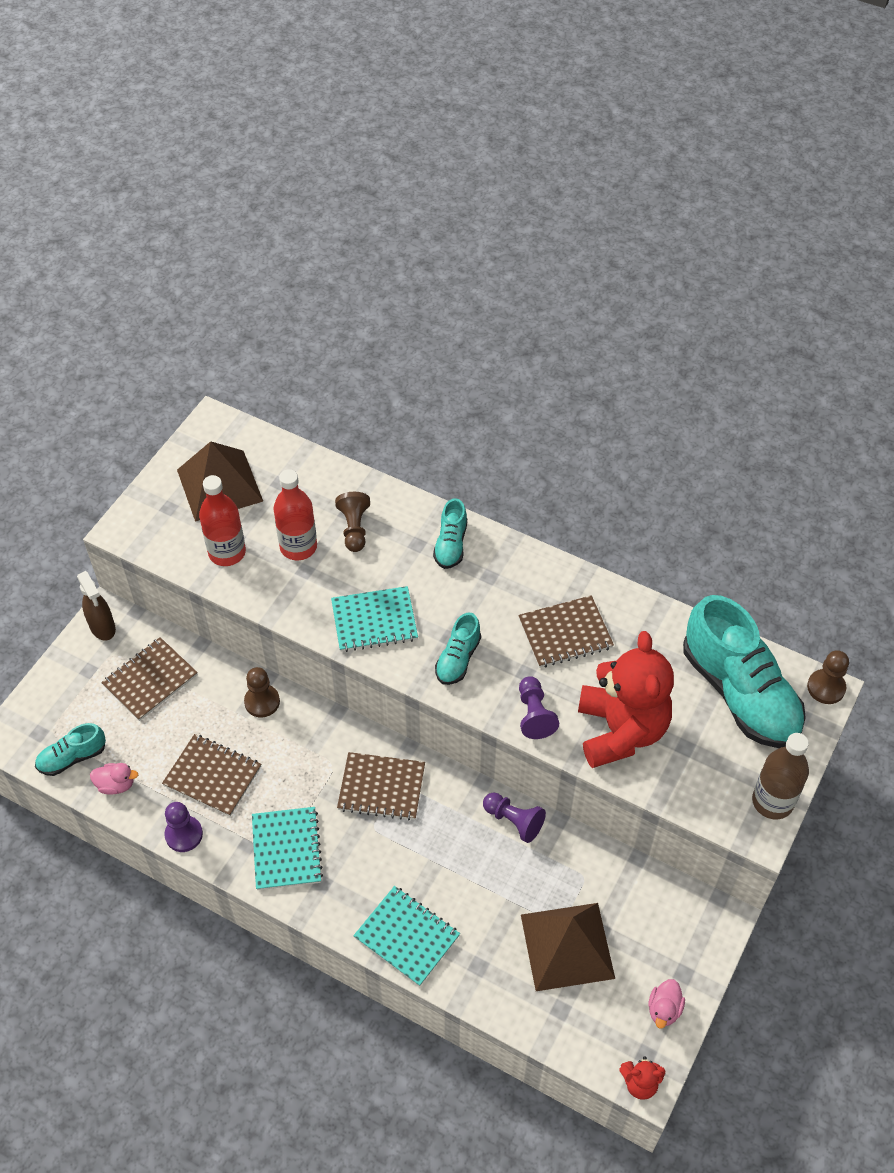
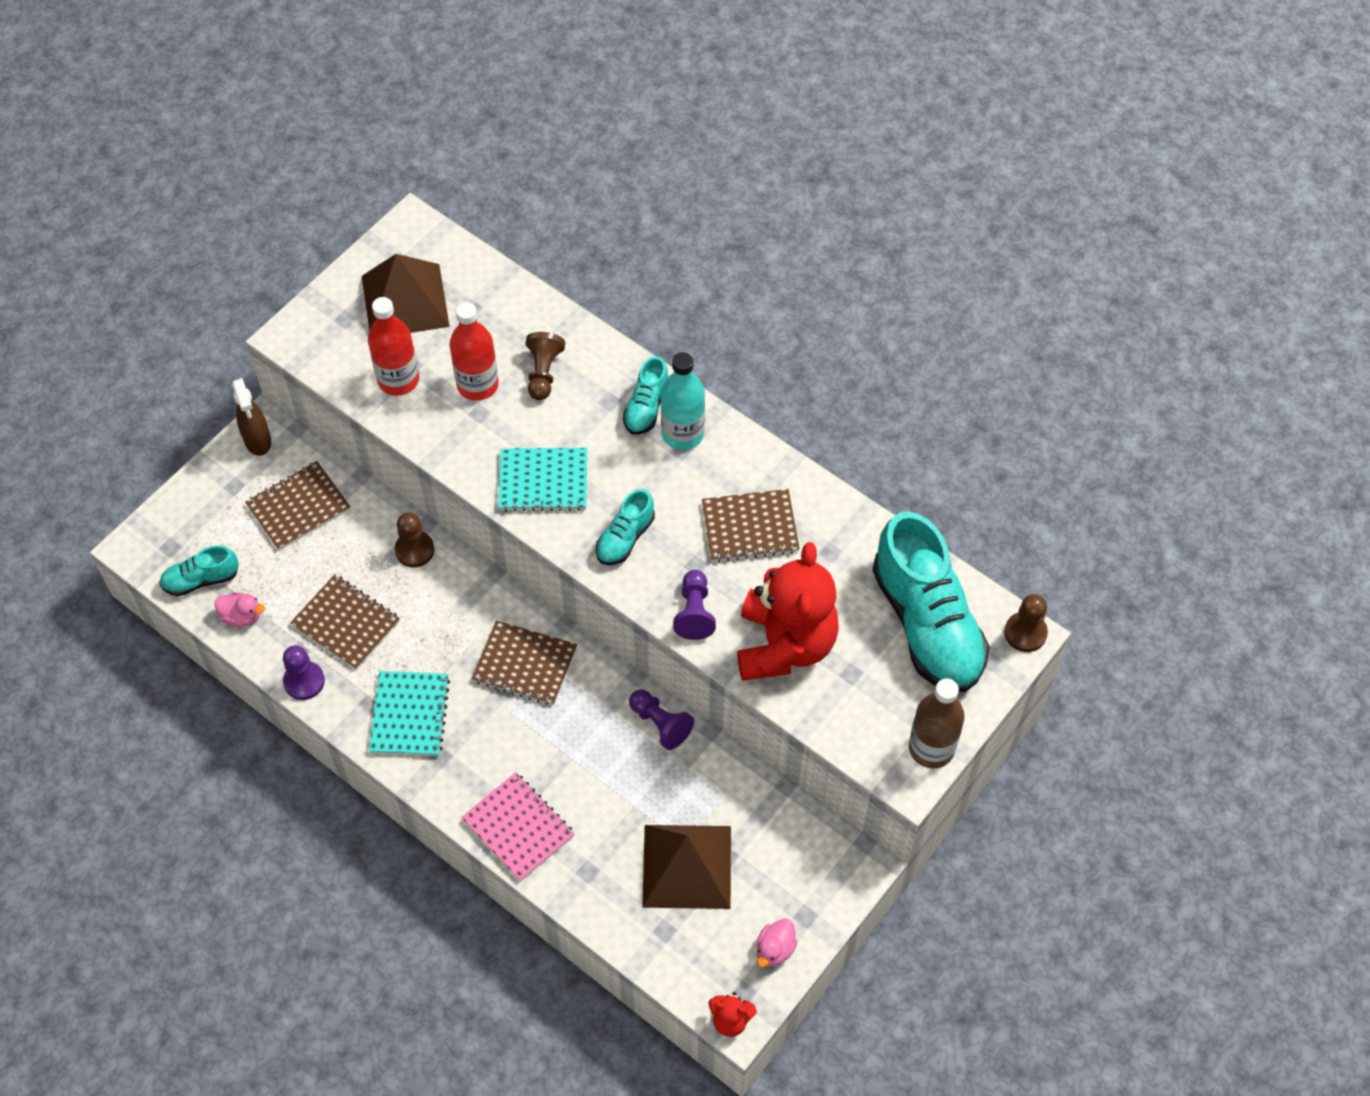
camera: 10 degrees right, 5 degrees up
(407, 936) = (518, 828): turquoise notebook -> pink notebook
(487, 562) = (682, 433): none -> turquoise bottle

